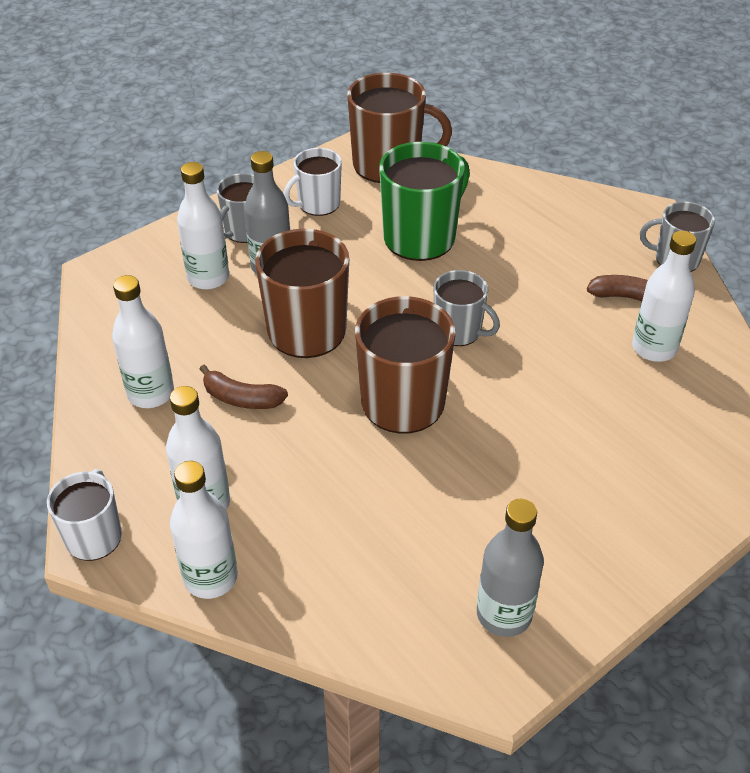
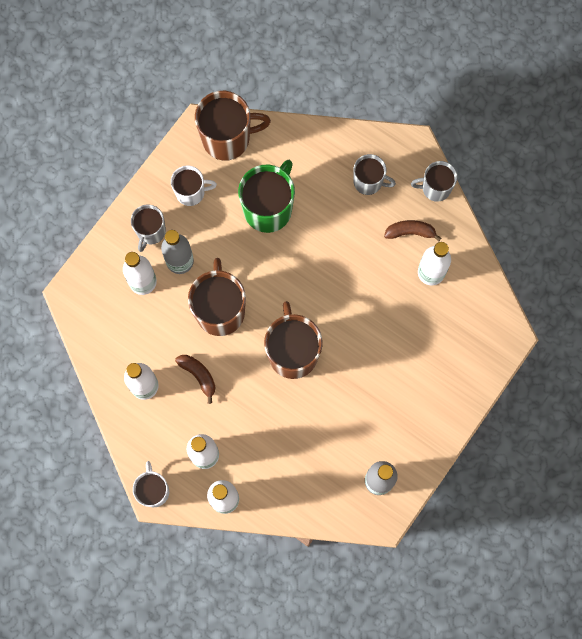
camera: 15 degrees left, 30 degrees up
(241, 398) = (199, 376): brown banana -> brown banana turned 135 degrees counterclockwise
(318, 204) = (191, 192): white mug -> white mug turned 135 degrees counterclockwise
(459, 331) = (312, 288): grey mug -> grey mug (368, 182)

